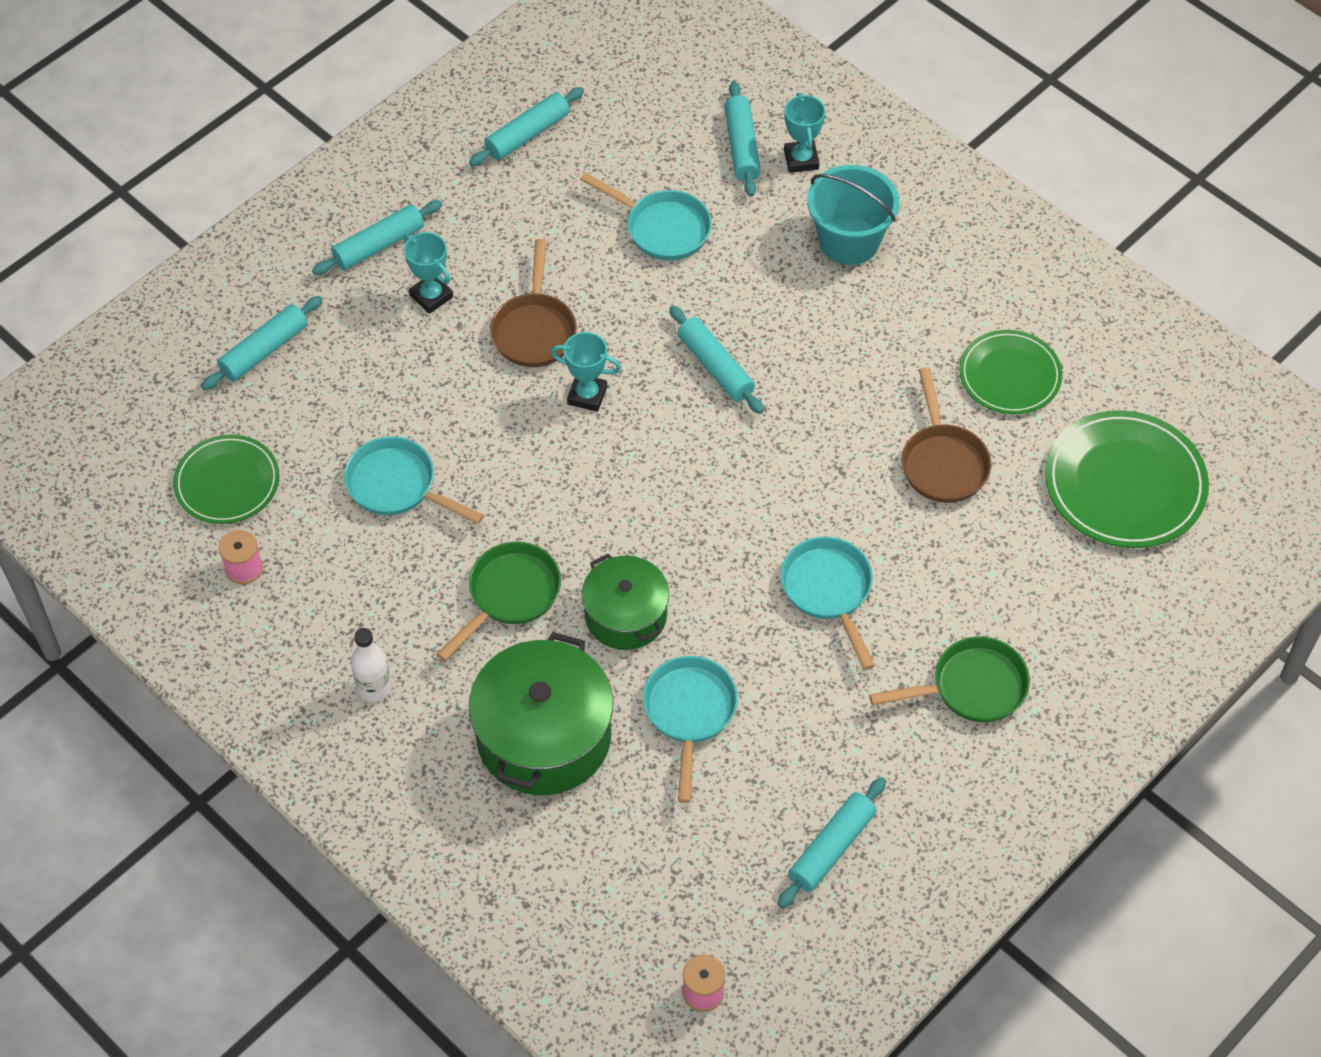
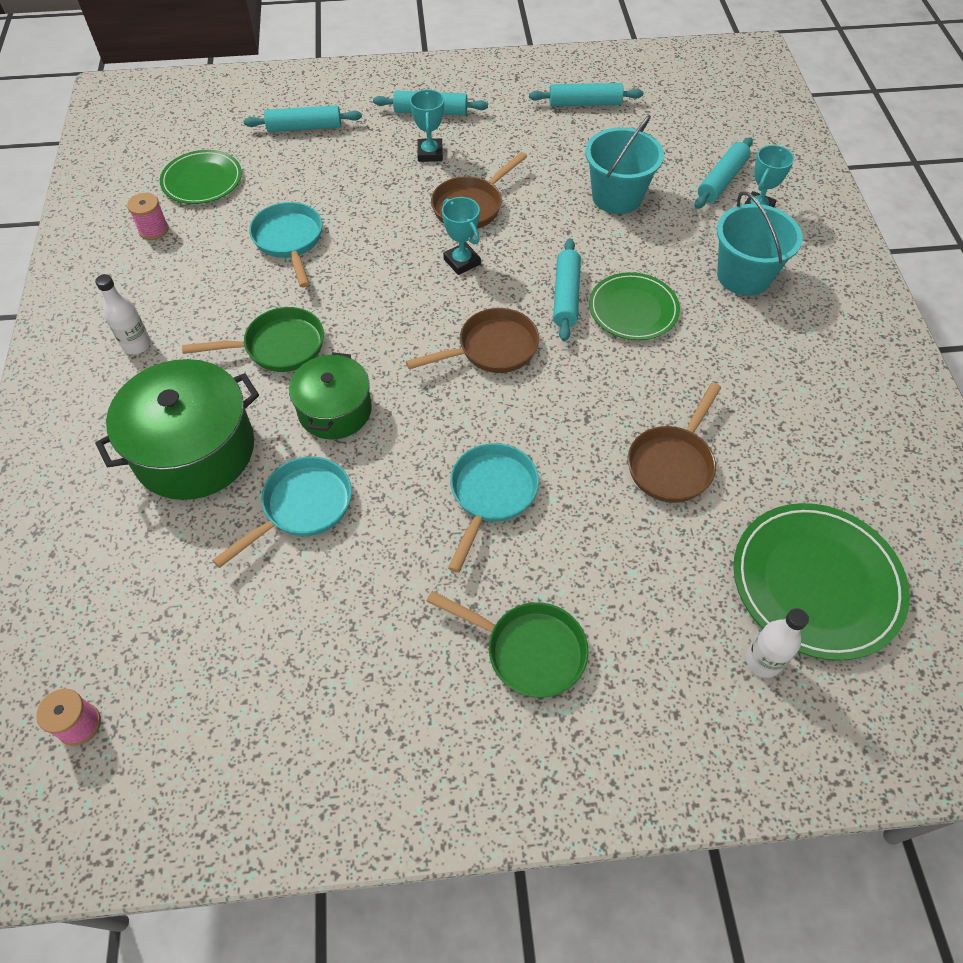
camera: 40 degrees right, 0 degrees up
(662, 228) = (617, 197): turquoise pan -> turquoise bucket
(701, 463) = (492, 349): none -> brown pan
(831, 848) = (290, 691): turquoise rolling pin -> none
(1009, 375) = (788, 437): green plate -> green plate (633, 309)
(1136, 571) = (763, 661): none -> white bottle

